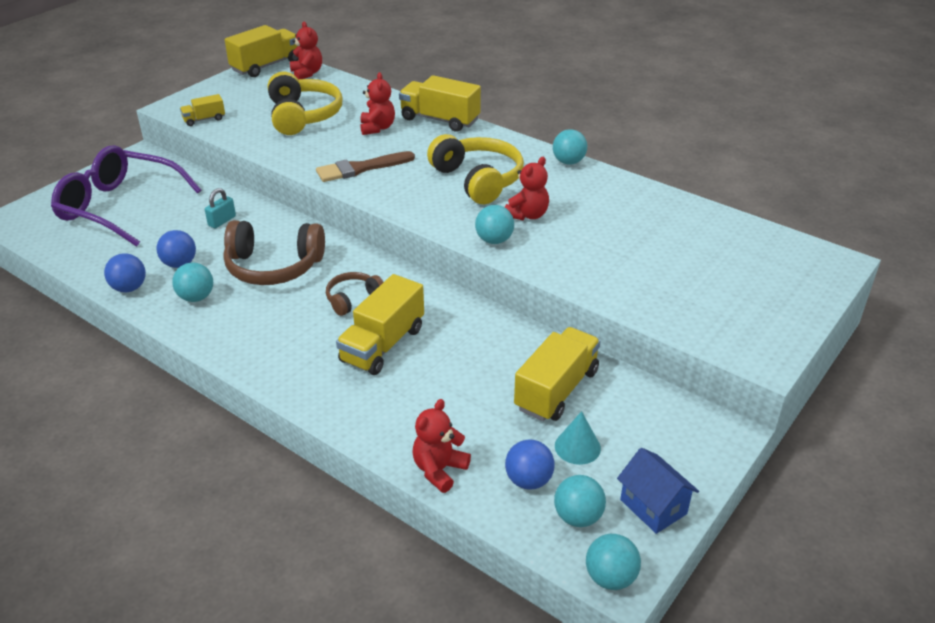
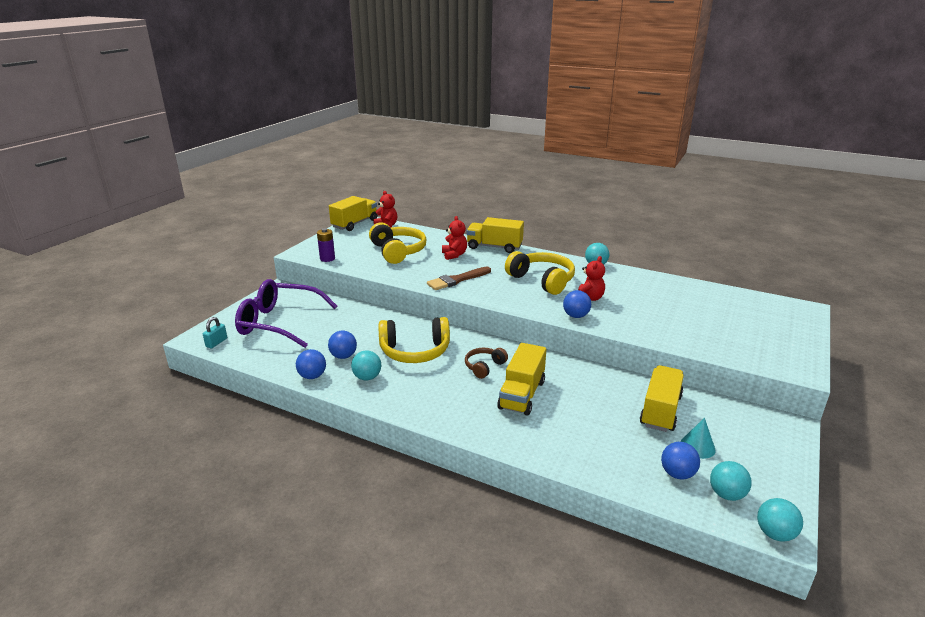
camera: 10 degrees left, 10 degrees down
(204, 119) = (327, 259): yellow truck -> purple battery
(222, 221) = (361, 325): turquoise padlock -> turquoise padlock (216, 342)
(273, 267) = (415, 351): brown headphones -> yellow headphones
(439, 470) = (610, 475): red teddy bear -> none
(494, 240) = (576, 316): turquoise ball -> blue ball
(653, 507) = (773, 480): blue house -> none

